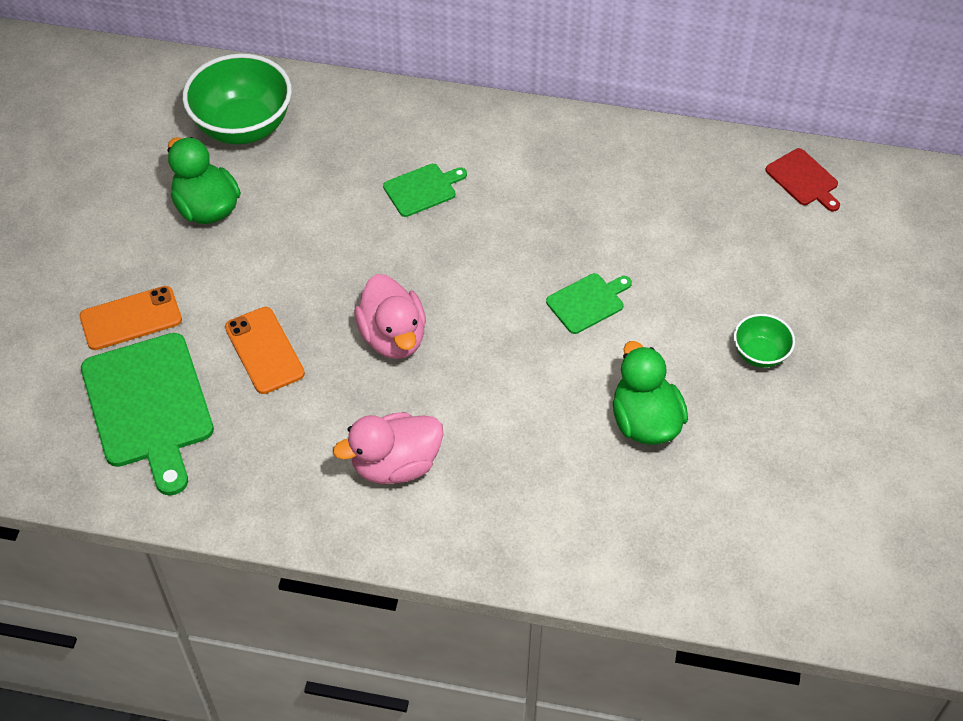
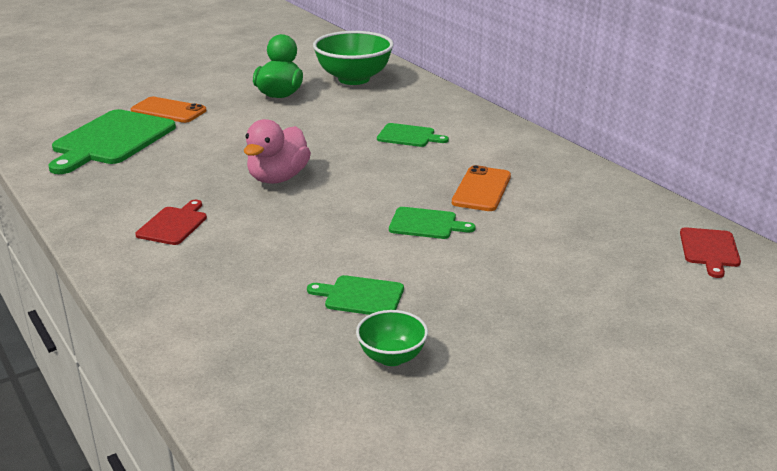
camera: 45 degrees right, 25 degrees down
(264, 350) = (203, 149): orange phone -> orange phone (481, 189)
(395, 464) = (173, 224): pink duck -> red cutting board
(645, 421) = (361, 296): green duck -> green cutting board
(760, 354) = (514, 314): green bowl -> green bowl (391, 357)

